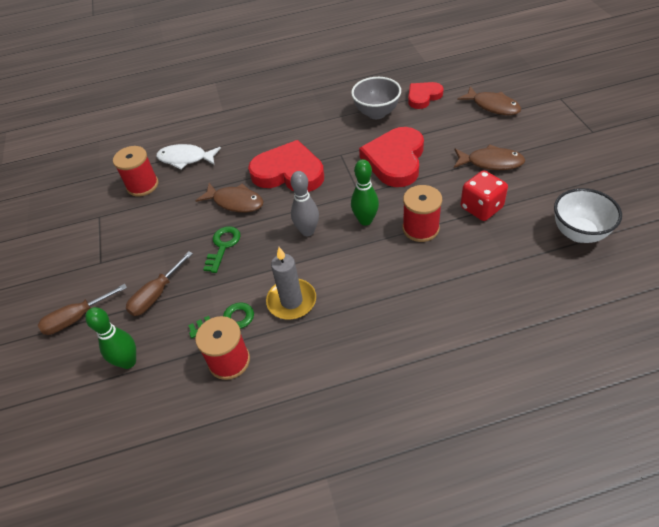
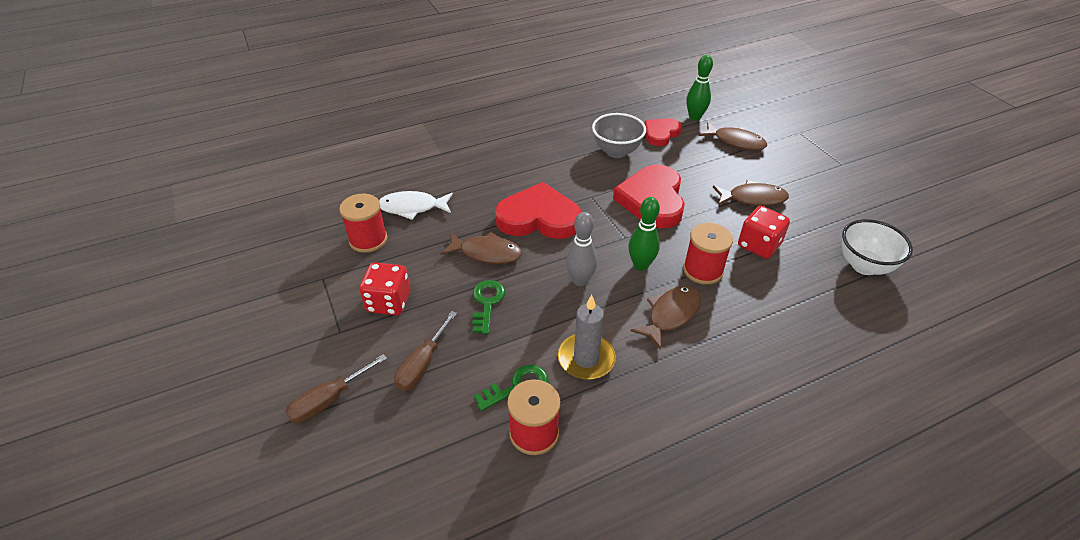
camera: 15 degrees left, 5 degrees down
(128, 362) = (410, 446): green bowling pin -> green bowling pin (695, 117)
(144, 240) = (388, 302): none -> red dice
(378, 268) = (670, 315): none -> brown fish

